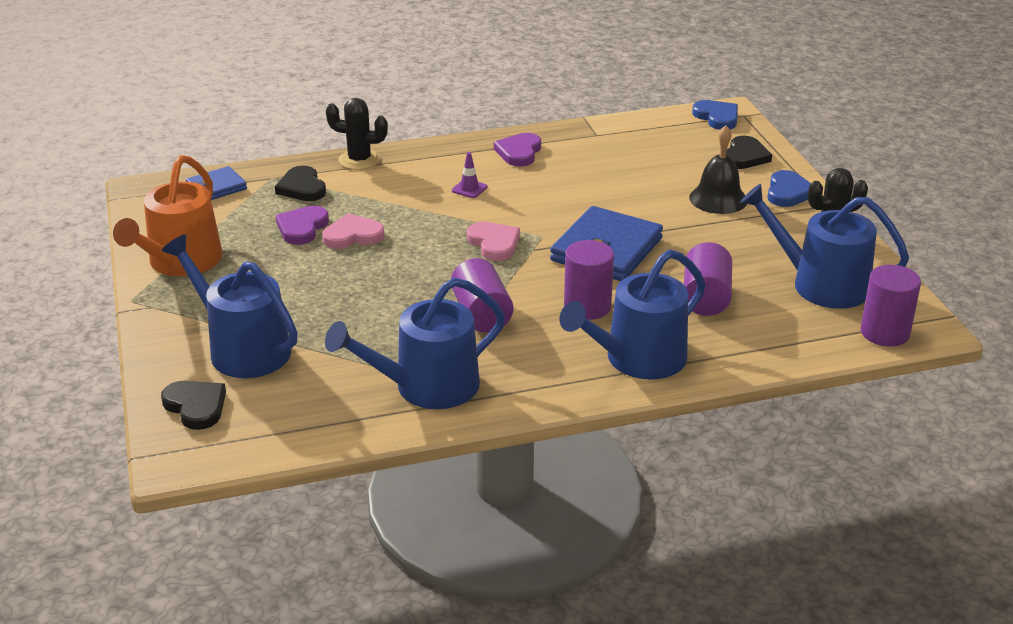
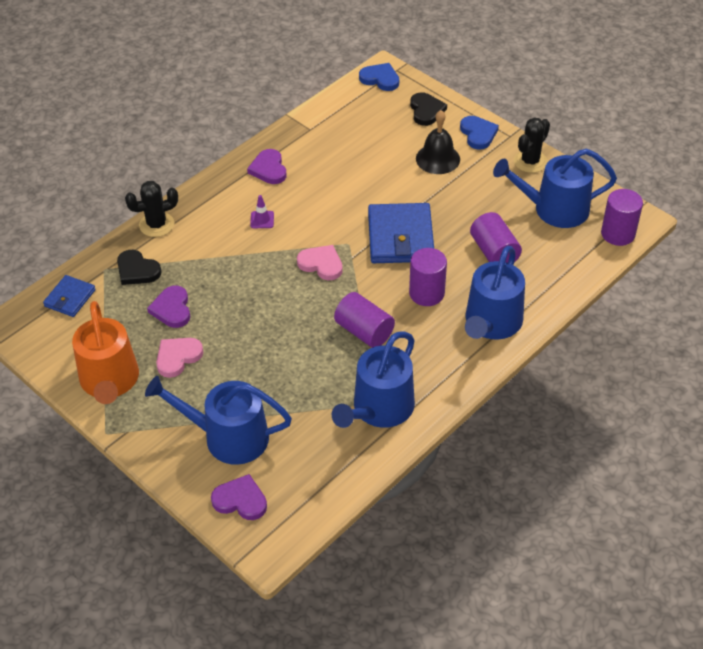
camera: 30 degrees left, 15 degrees up
(196, 406) = (240, 500): black heart -> purple heart
(353, 235) = (216, 300): pink heart -> pink heart (177, 357)

